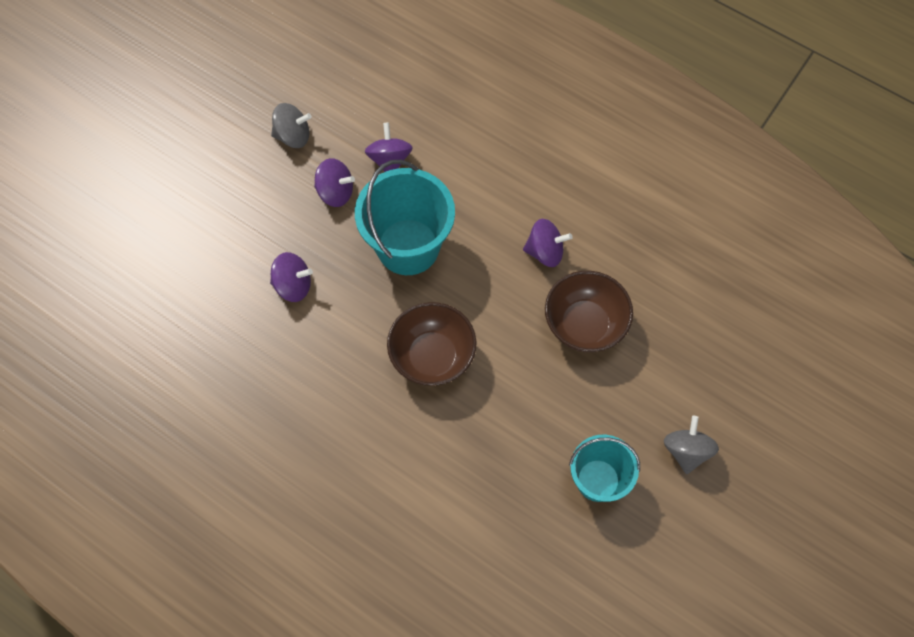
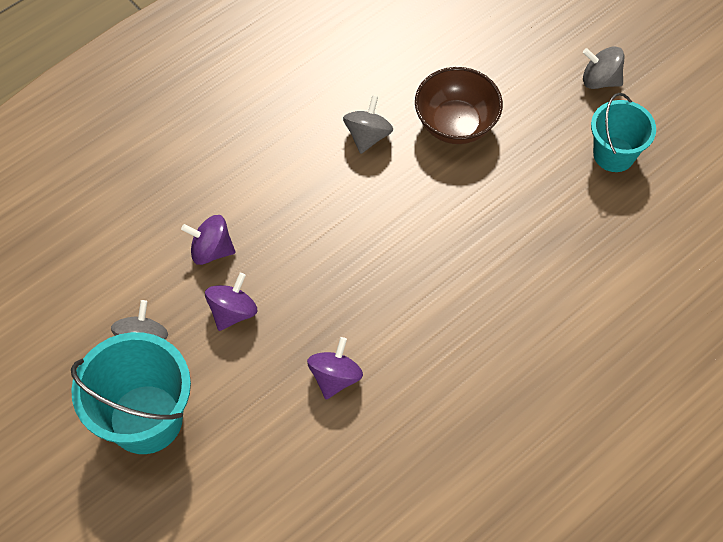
camera: 75 degrees left, 5 degrees down
(408, 247) = (323, 256): turquoise bucket -> turquoise bucket (146, 419)
(432, 356) = (455, 261): brown bowl -> none
(545, 252) = (367, 136): purple spinning top -> grey spinning top

